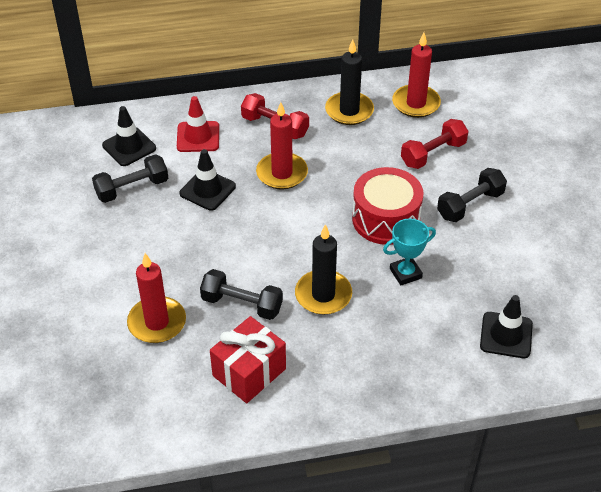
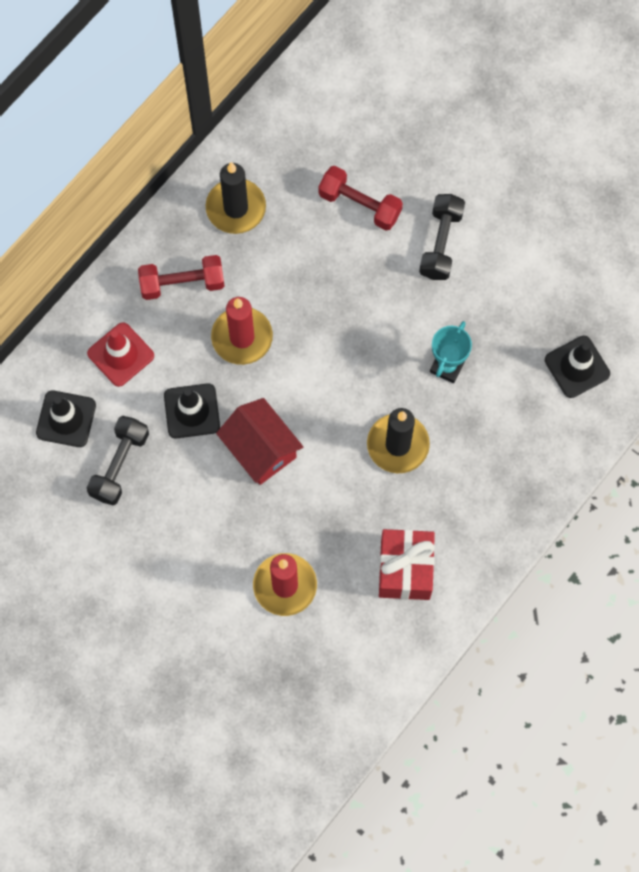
camera: 40 degrees left, 25 degrees up
(227, 237) = (260, 449): none -> red house
(242, 304) = (338, 509): black dumbbell -> none
(386, 219) = (381, 318): red drum -> none
(416, 103) = (291, 149): red candle -> none
(433, 154) = (360, 204): red dumbbell -> red dumbbell turned 75 degrees counterclockwise

